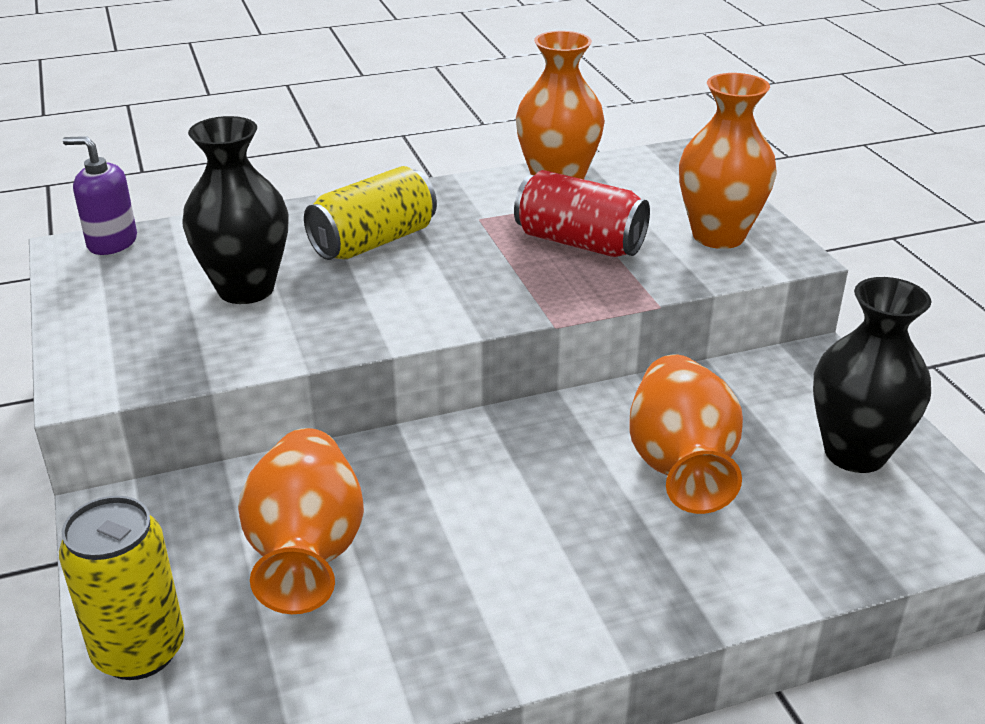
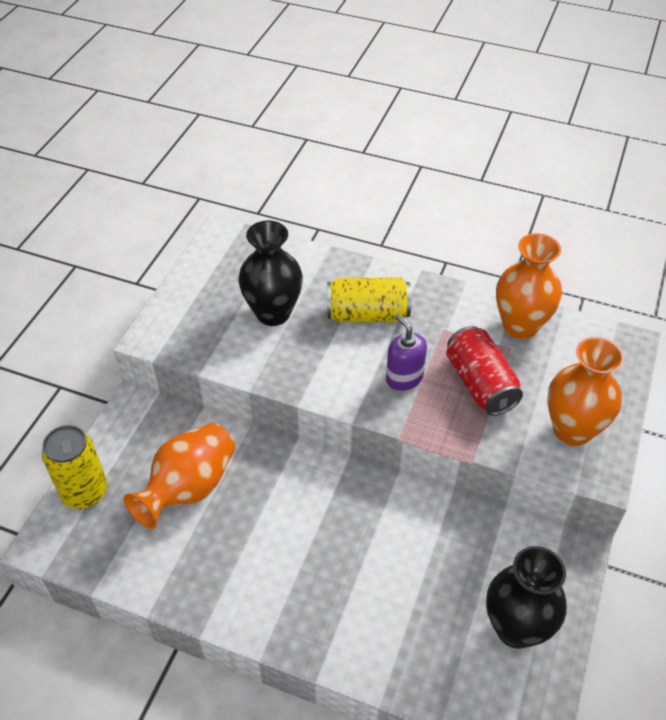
camera: 40 degrees right, 15 degrees up
(112, 242) = (242, 239): purple soap dispenser -> purple soap dispenser (404, 378)
(680, 466) = (409, 565): orange vase -> none

